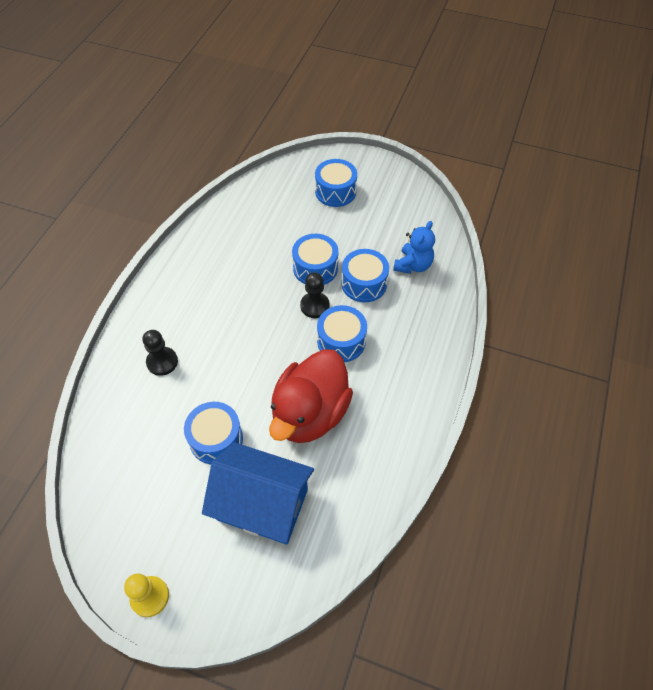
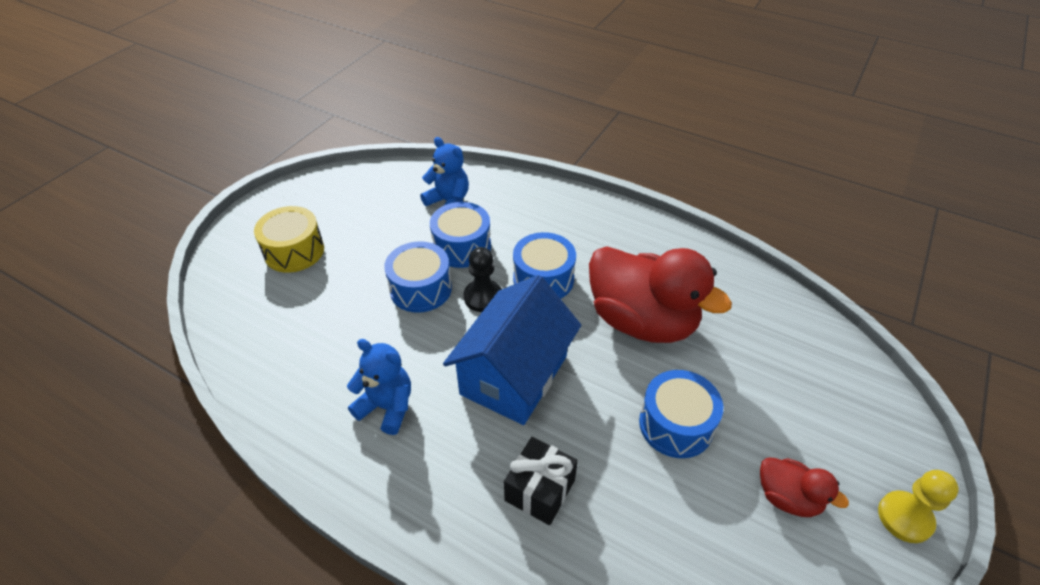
camera: 80 degrees left, 10 degrees down
(162, 362) = (540, 490): black pawn -> black gift
(163, 513) = (787, 497): none -> red duck
(214, 273) = (387, 407): none -> blue teddy bear
(262, 504) = (764, 381): blue house -> blue house (514, 375)
(335, 191) = (294, 251): blue drum -> yellow drum

